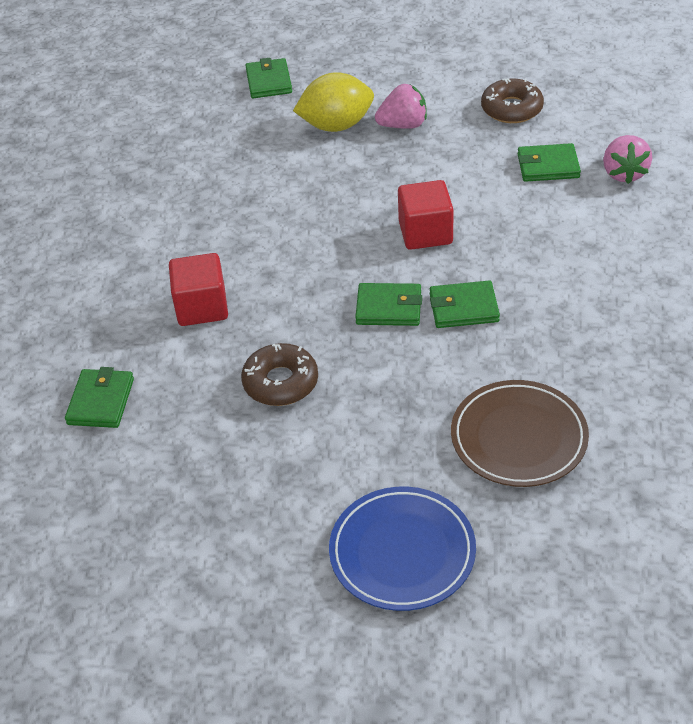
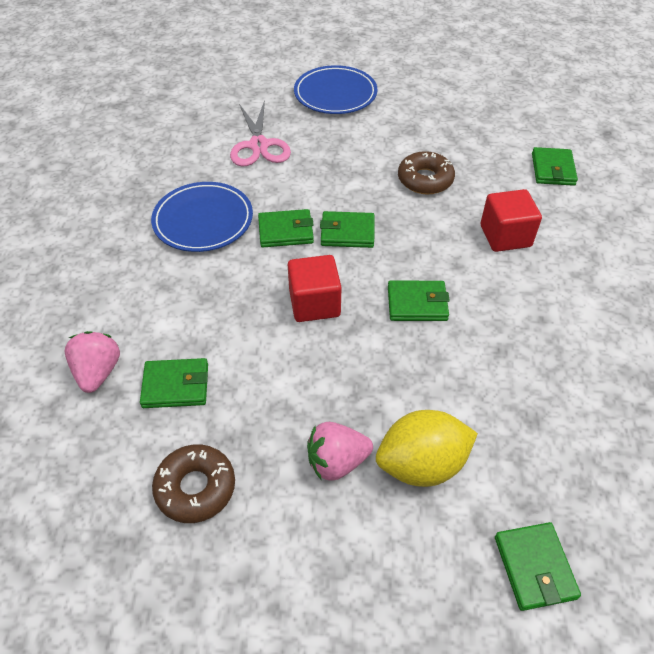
camera: 175 degrees right, 5 degrees up
(319, 235) = (417, 303): none -> green wallet
(518, 437) = (259, 145): brown plate -> pink scissors
(569, 319) = (203, 220): none -> blue plate

